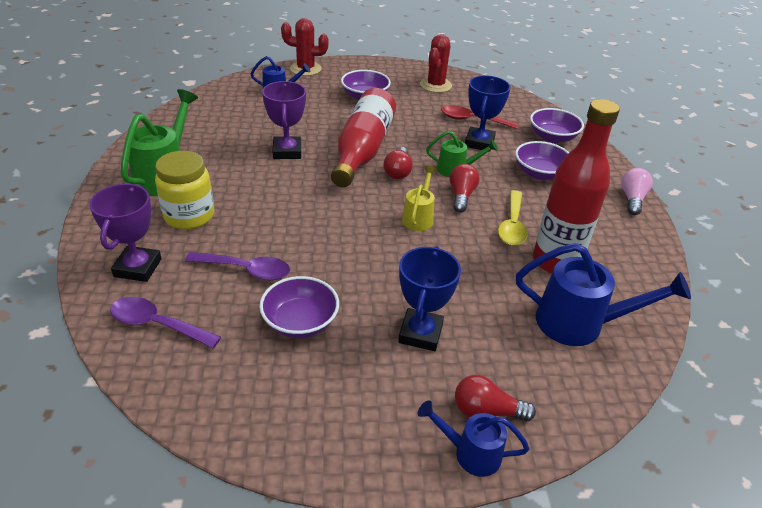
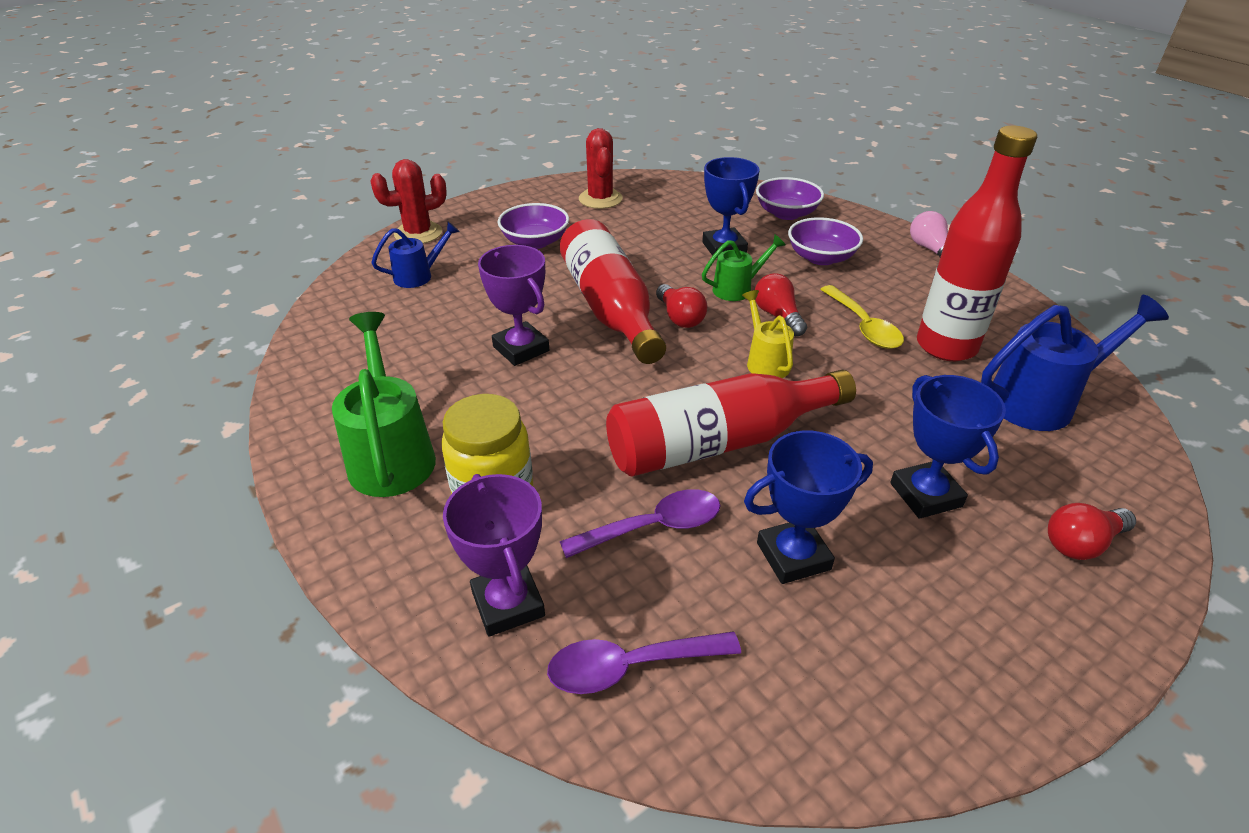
camera: 30 degrees left, 0 degrees up
(300, 322) = (793, 556): purple bowl -> blue trophy
(334, 247) = (718, 442): none -> red bottle
(470, 453) = (1124, 599): blue watering can -> none
(472, 120) = (687, 225): red spoon -> none

